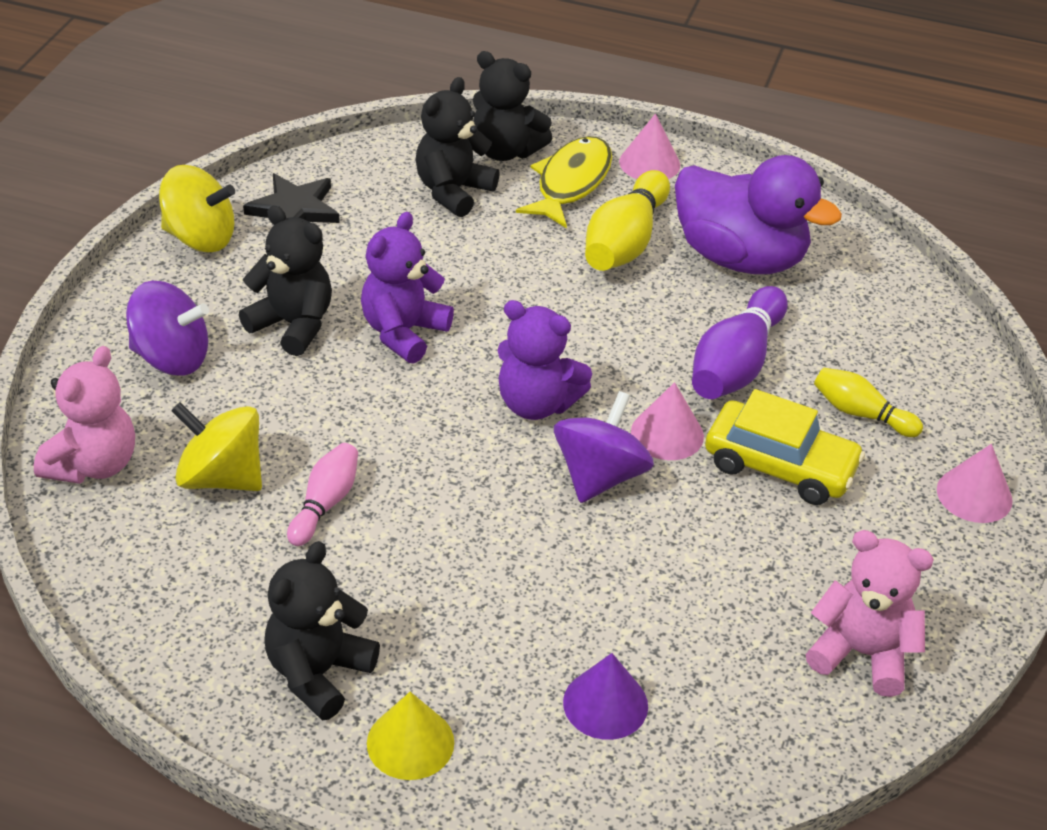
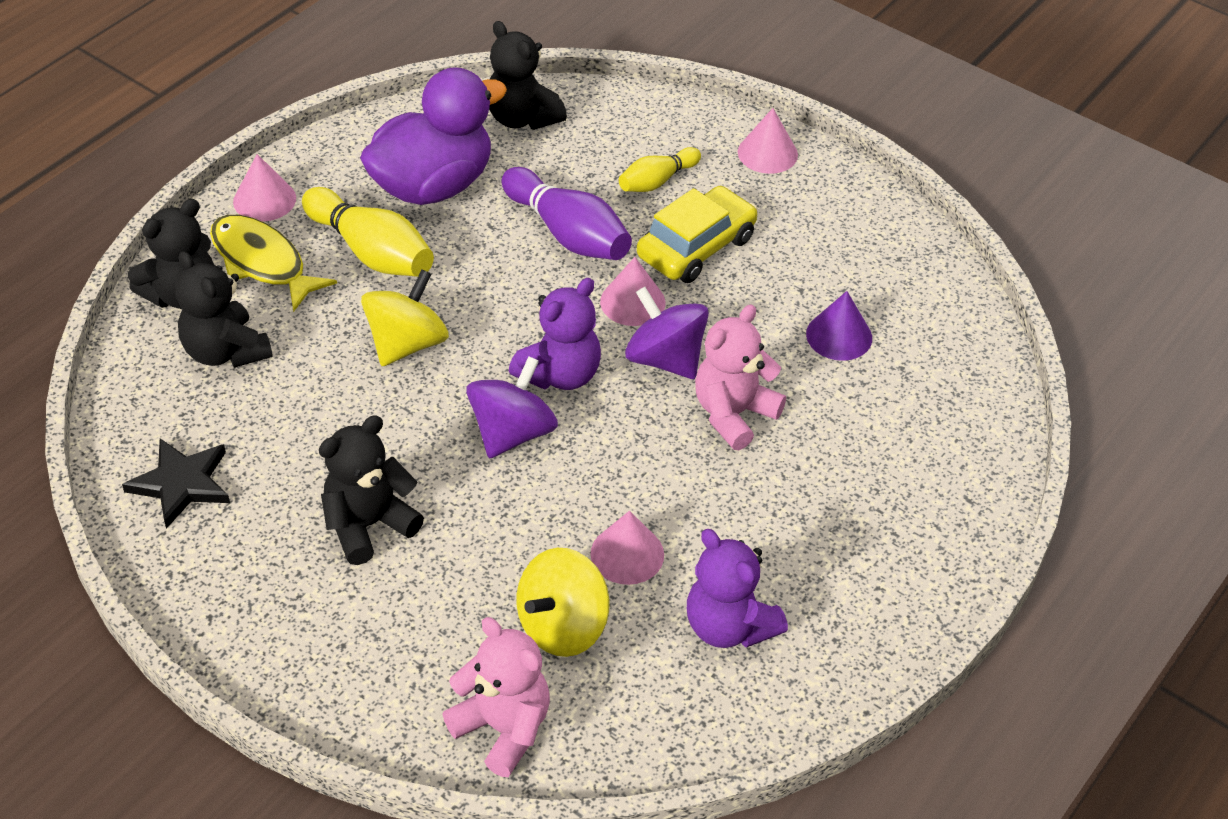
camera: 70 degrees left, 5 degrees up
(171, 358) = (371, 635): purple spinning top -> purple spinning top (512, 433)
(200, 238) = (186, 574): yellow spinning top -> yellow spinning top (407, 343)
(318, 673) = (824, 603): black teddy bear -> black teddy bear (522, 118)
(325, 503) = (627, 554): pink bowling pin -> pink cone
(403, 332) = (421, 442): purple teddy bear -> purple teddy bear (729, 626)
(410, 742) = (913, 558): yellow cone -> none
(605, 704) = (907, 427): purple cone -> purple cone (839, 336)
(861, 653) = (900, 269): pink teddy bear -> pink teddy bear (733, 414)

